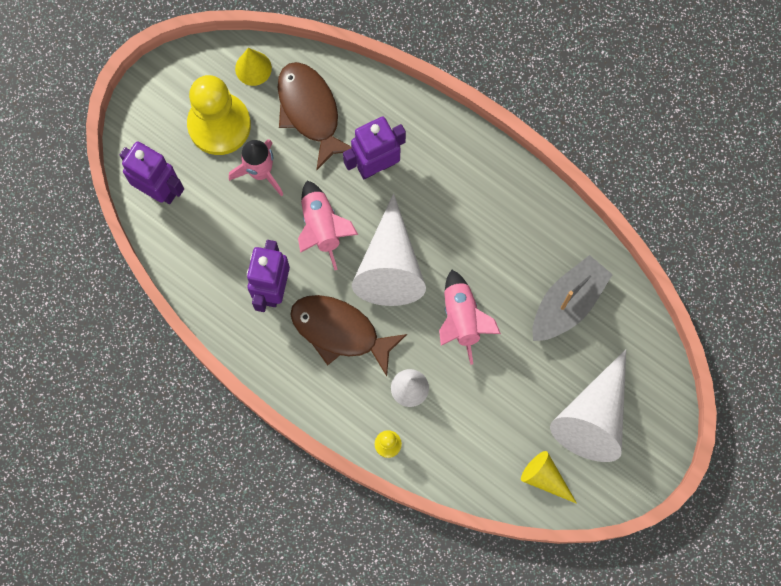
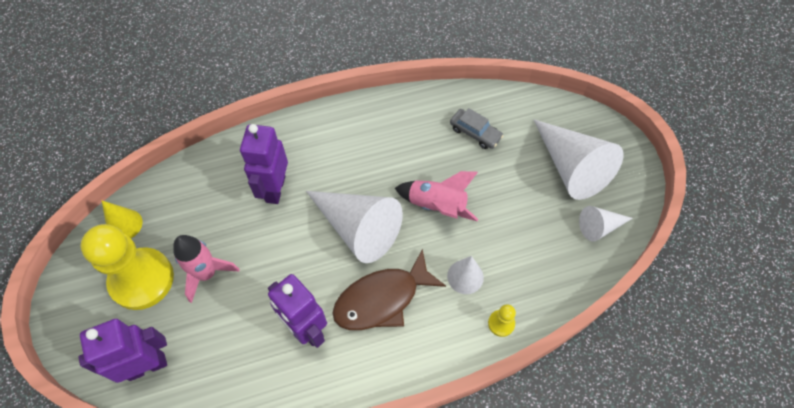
camera: 55 degrees left, 15 degrees down
(310, 111) = (194, 207): brown fish -> none
(322, 227) = (289, 257): pink rocket -> none
(545, 478) = (599, 227): yellow cone -> white cone
(568, 303) = (475, 133): grey boat -> grey car

